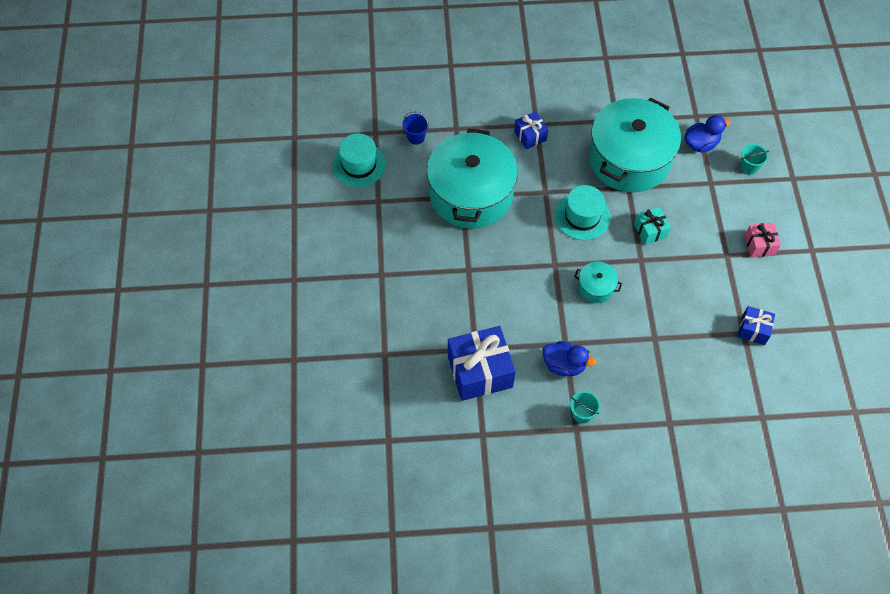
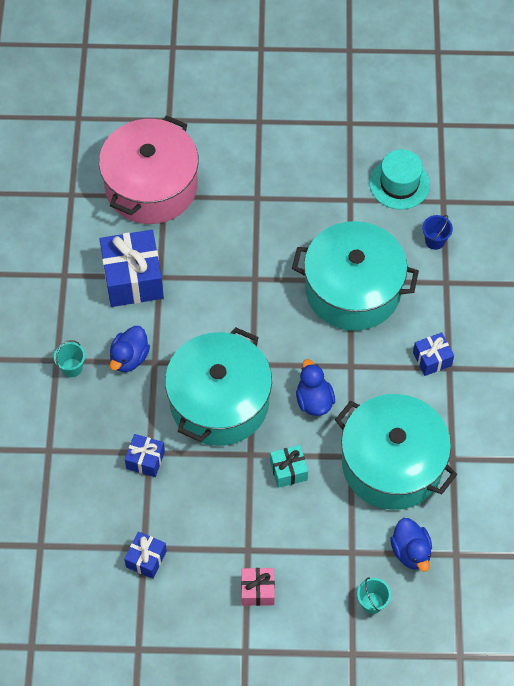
camera: 95 degrees right, 0 degrees up
(374, 367) = (151, 186): none -> pink pot
(582, 216) = (314, 400): turquoise hat -> blue duck
(596, 287) = (219, 402): turquoise pot -> turquoise pot, size x2.39
(662, 340) = (145, 460): none -> blue gift

